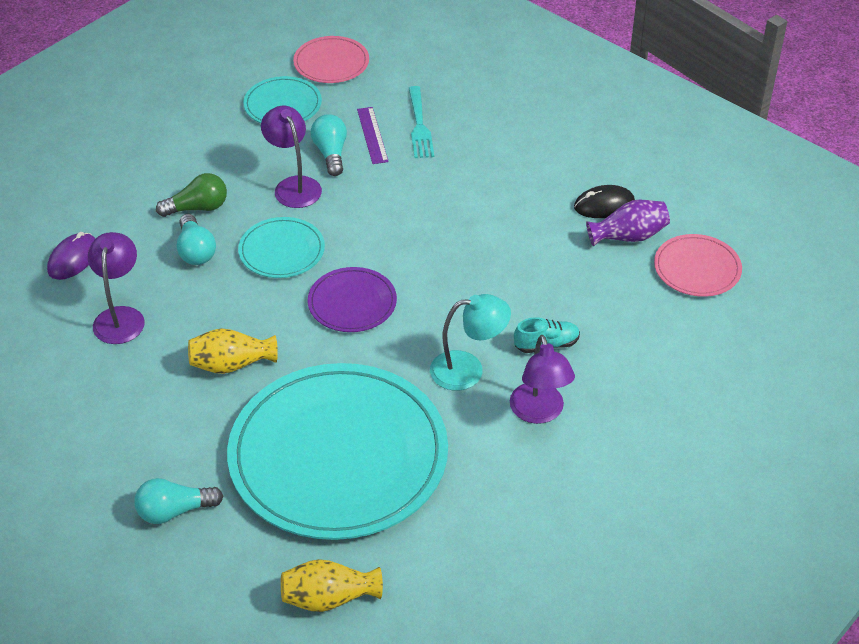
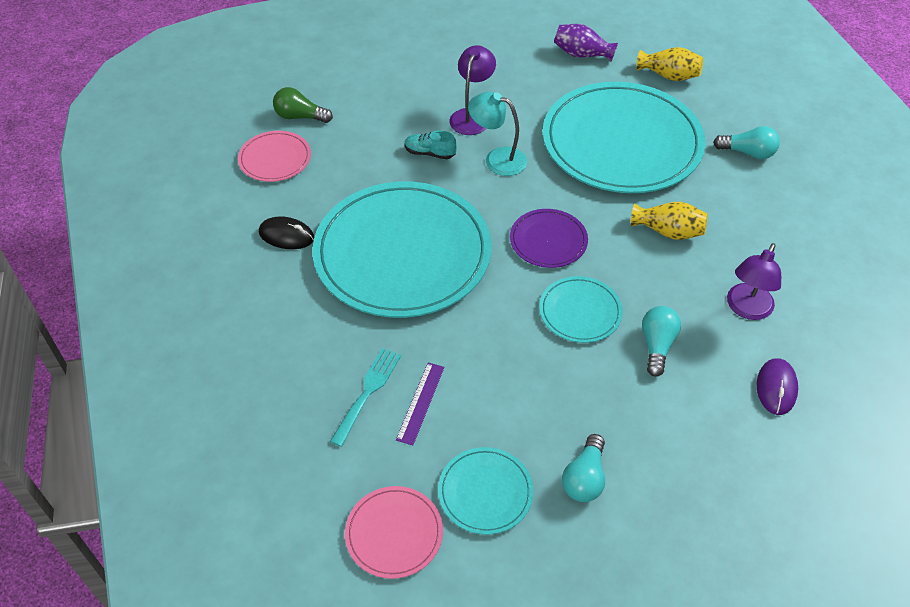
camera: 150 degrees left, 5 degrees up
(73, 259) = (776, 388): purple mouse -> purple mouse turned 45 degrees counterclockwise
(198, 208) = (636, 393): green light bulb -> green light bulb (300, 116)
(293, 186) = (532, 376): purple lamp -> none
(331, 153) = (475, 399): turquoise light bulb -> turquoise light bulb (584, 478)
(483, 233) = (402, 253): none -> turquoise plate
(629, 236) = (295, 202): purple vase -> purple vase (581, 54)

